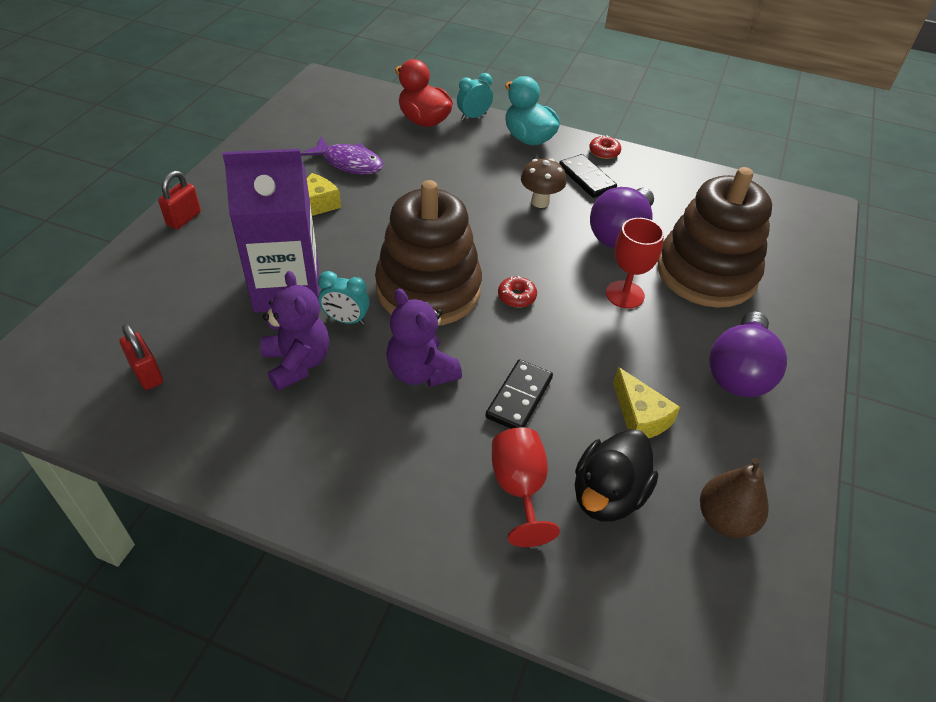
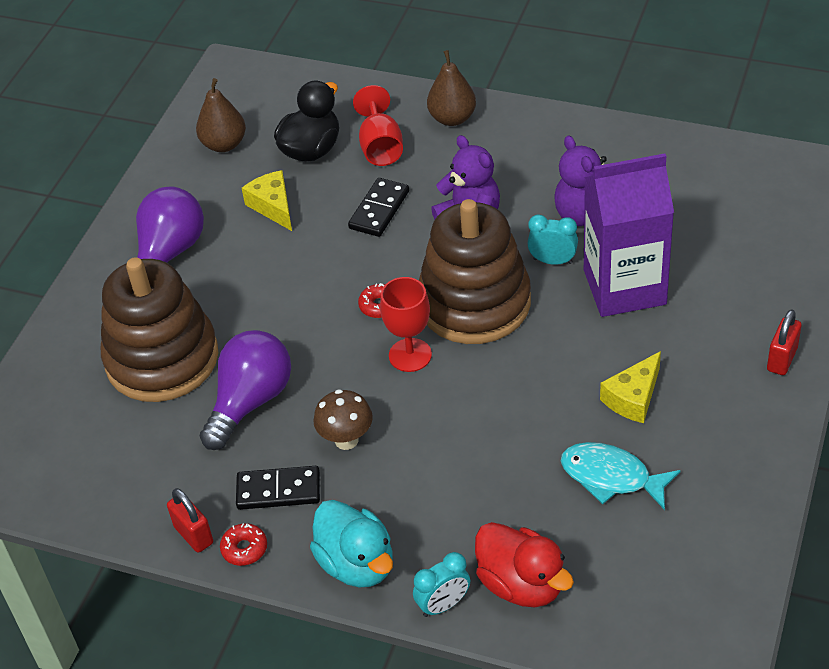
camera: 175 degrees left, 0 degrees up
(147, 374) = (716, 193): red padlock -> red padlock (193, 535)
(349, 163) = (611, 477): purple fish -> turquoise fish
(423, 525) = (452, 118): none -> brown pear
(587, 178) = (278, 490): black domino -> black domino turned 60 degrees counterclockwise
(625, 294) = (262, 321): red goblet -> red goblet (410, 355)

